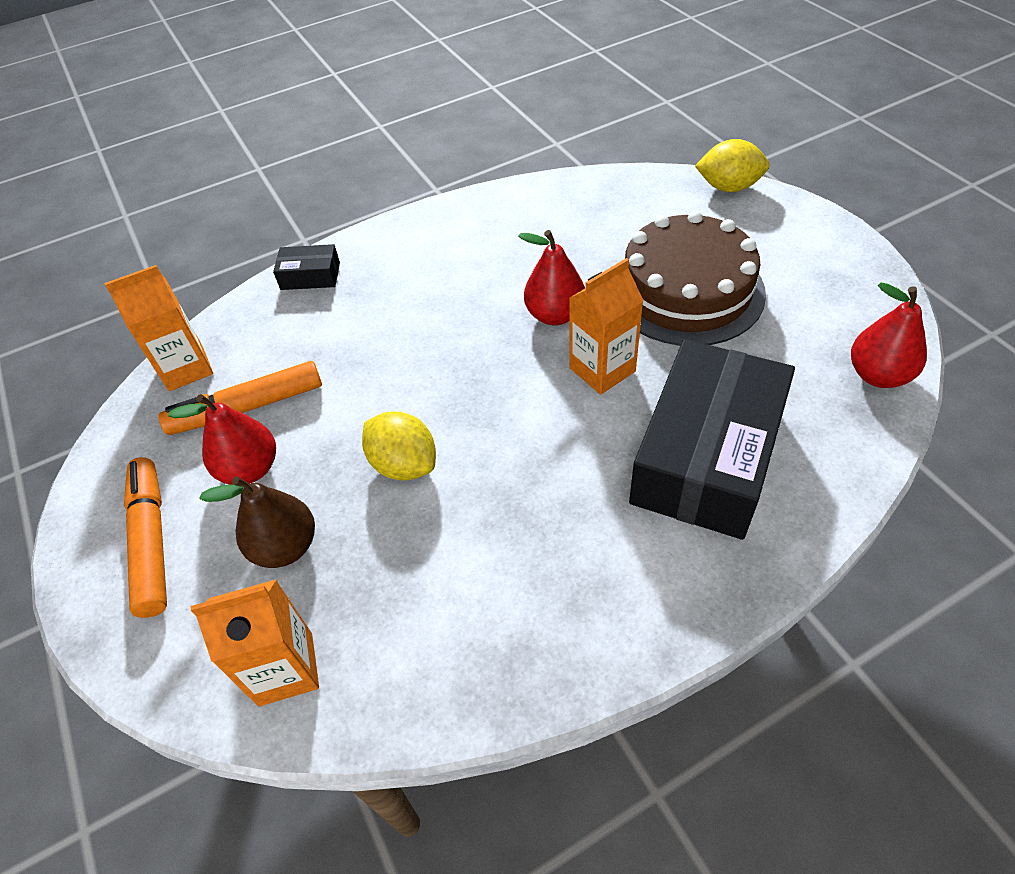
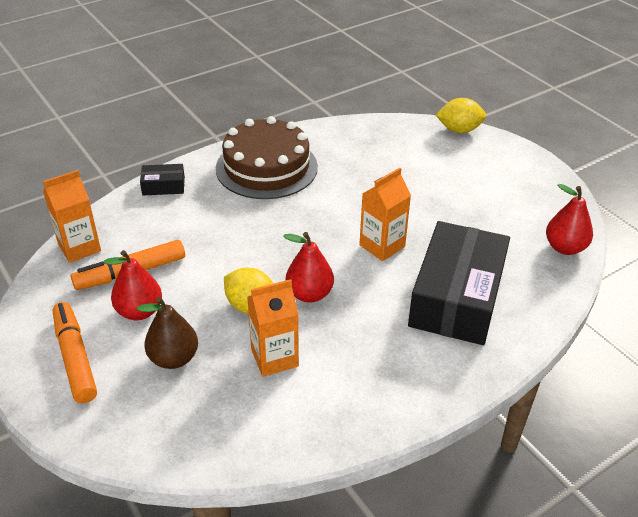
camera: 10 degrees left, 10 degrees down
(286, 669) = (186, 430): orange carton -> orange carton (274, 358)
(555, 315) = (345, 212): red pear -> red pear (309, 294)
(686, 291) = (435, 196): brown cake -> brown cake (266, 167)

